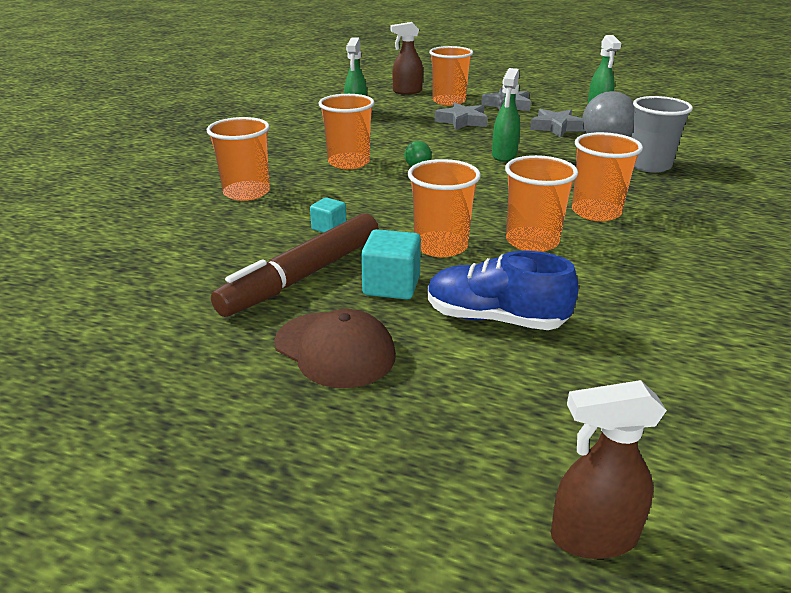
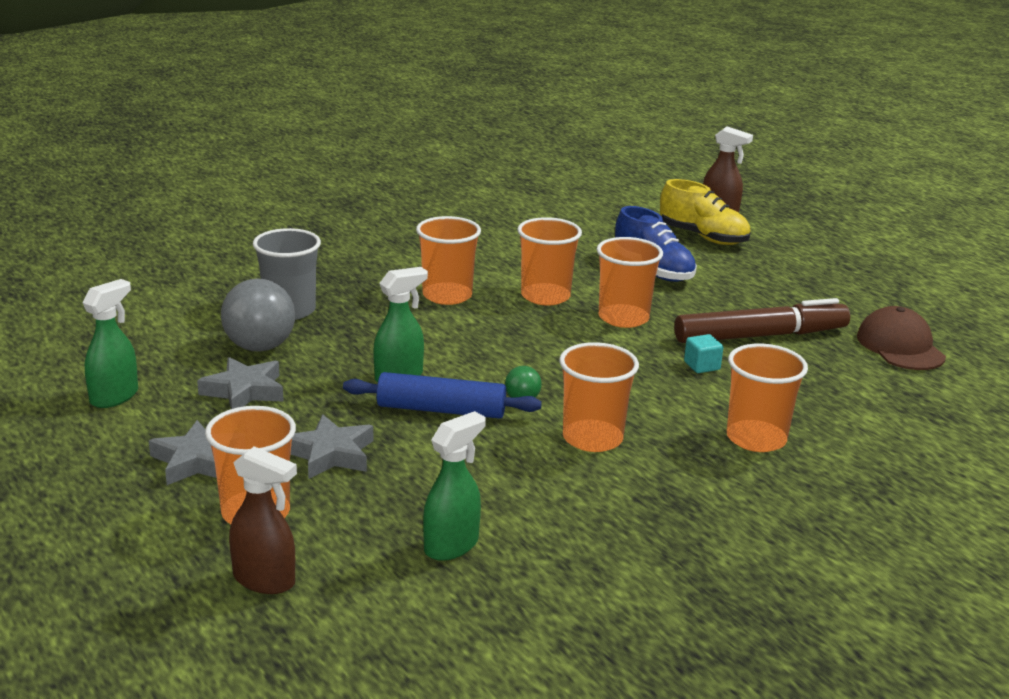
camera: 145 degrees left, 5 degrees down
(335, 349) = (774, 291): brown cap -> brown cap (900, 346)
(391, 285) = (698, 308): turquoise cube -> none
(450, 149) = (441, 410): none -> blue rolling pin
(523, 425) = (703, 237): none -> yellow shoe

